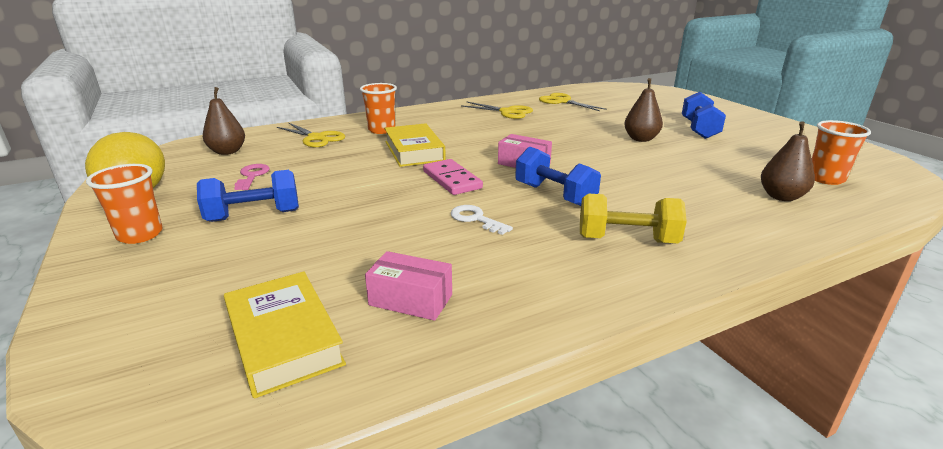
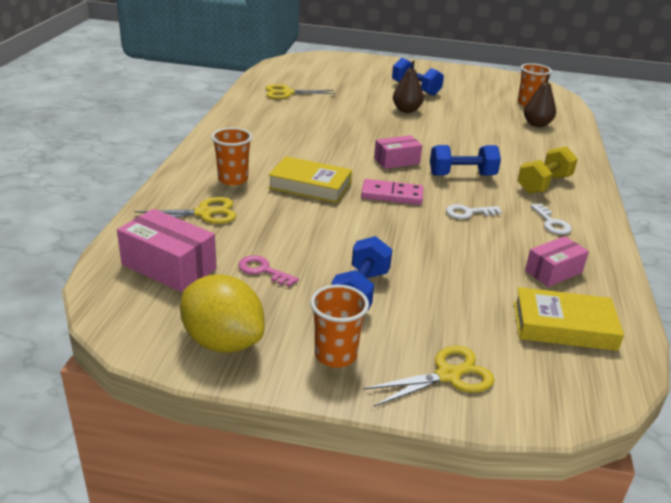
camera: 55 degrees left, 5 degrees up
(227, 152) = (169, 267): brown pear -> pink box
(507, 112) = (276, 119): yellow scissors -> yellow scissors (448, 375)
(534, 269) = (551, 222): none -> white key

